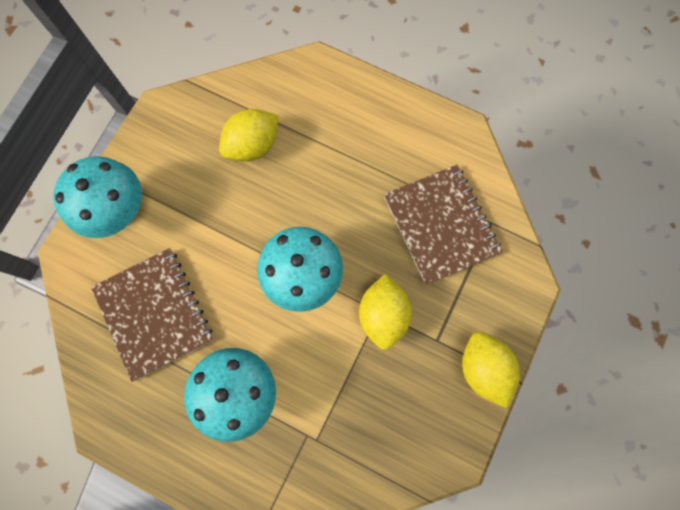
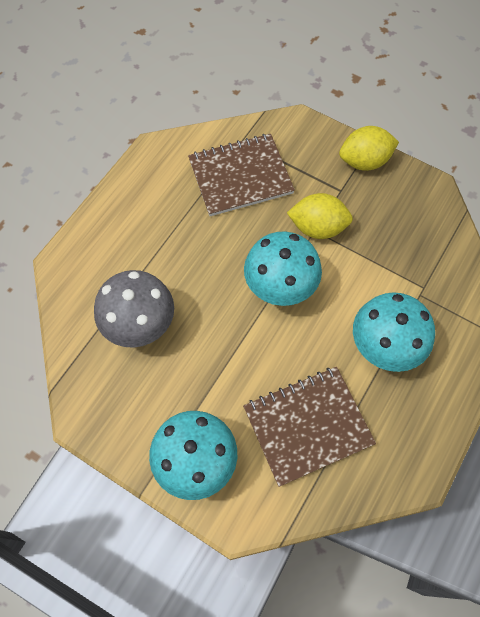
camera: 85 degrees left, 10 degrees down
(253, 146) = (140, 326): yellow lemon -> grey mushroom

